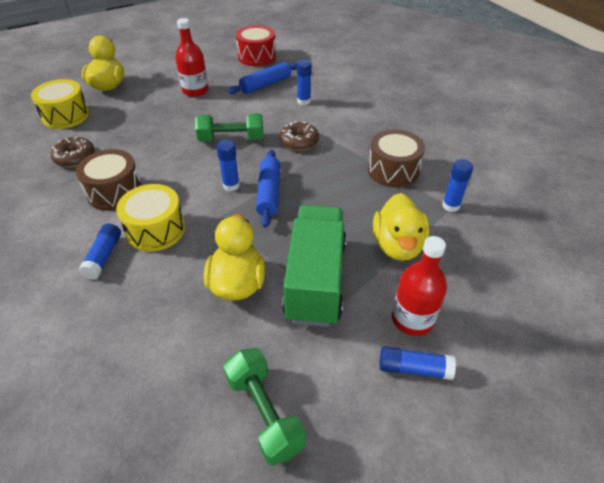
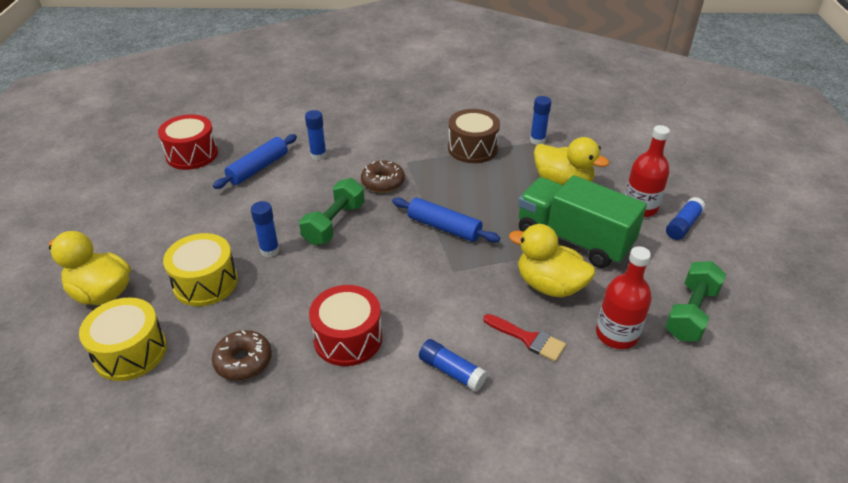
camera: 60 degrees left, 5 degrees down
(115, 192) = (348, 338): brown drum -> red drum
(156, 230) = (438, 320): yellow drum -> yellow drum (205, 283)
(161, 291) = (528, 339): none -> red brush
(195, 91) = (208, 221): red bottle -> red bottle (616, 334)
(231, 185) = (412, 248): blue glue stick -> blue glue stick (270, 251)
(264, 413) = (691, 313): green dumbbell -> green dumbbell turned 60 degrees counterclockwise
(265, 85) = (258, 168): blue rolling pin -> blue rolling pin turned 45 degrees clockwise

